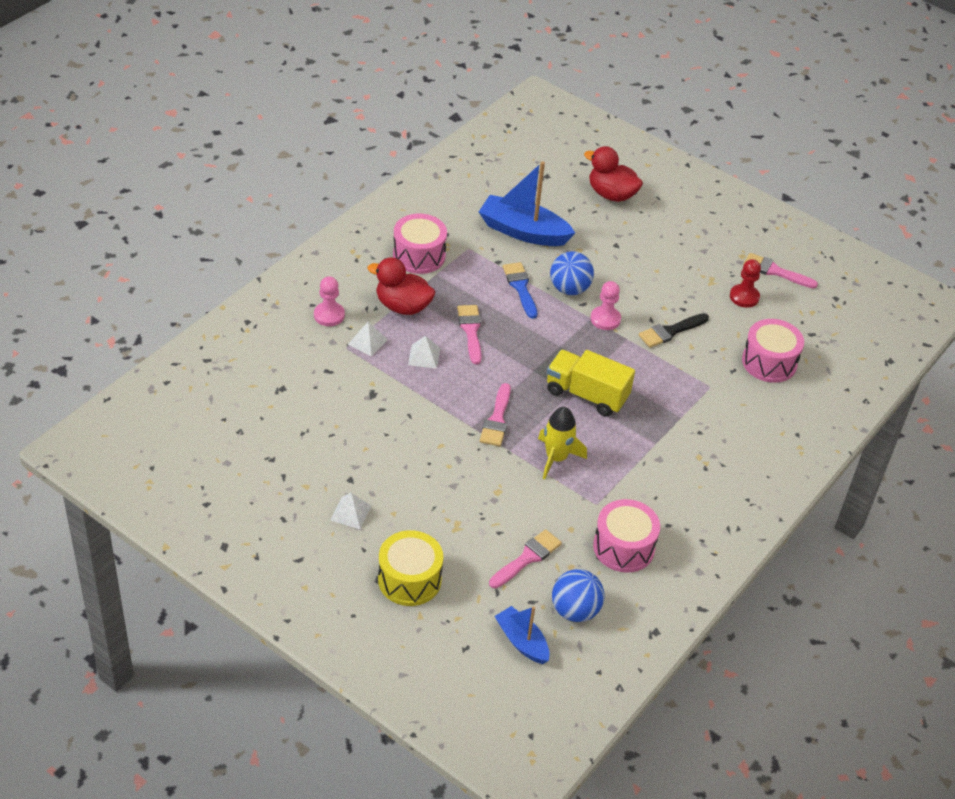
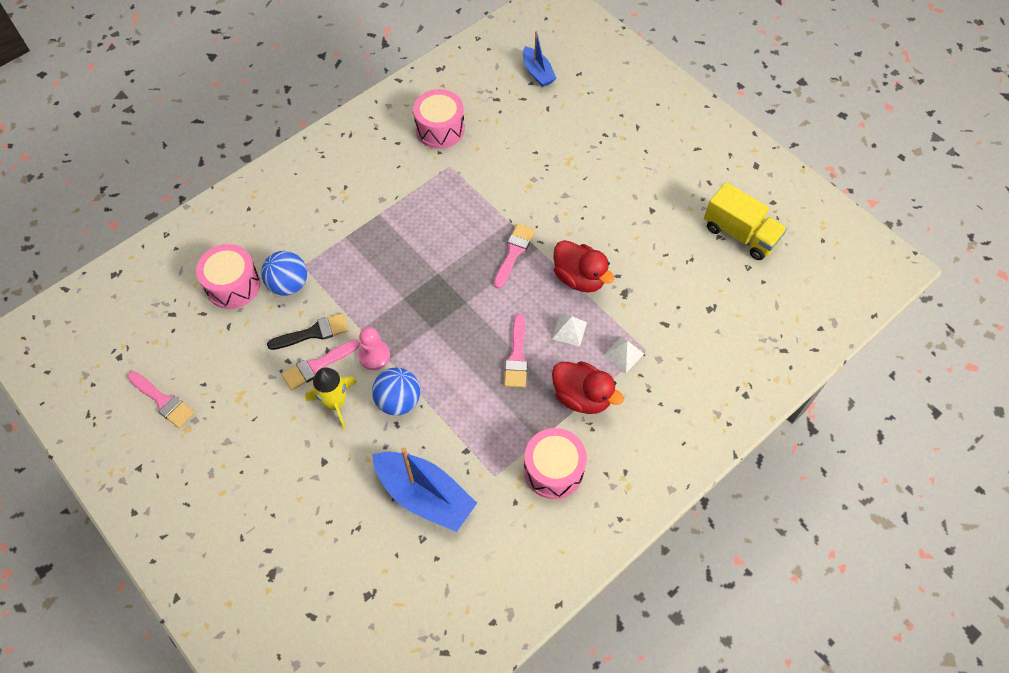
camera: 165 degrees left, 15 degrees up
(329, 315) = (660, 393): pink pawn -> none
(350, 513) = (654, 181): white pyramid -> none
(409, 579) = (612, 124): yellow drum -> none
(520, 287) = (451, 409): blue brush -> none
(527, 558) = (518, 129): pink brush -> pink brush (317, 366)
(556, 458) = (471, 209): yellow rocket -> yellow rocket (335, 403)
(575, 610) = (493, 88): blue ball -> blue ball (289, 284)
(586, 395) = (423, 269): yellow truck -> yellow truck (740, 234)
(611, 194) = (297, 549): red duck -> red duck (579, 278)
(744, 297) = (215, 369): red pawn -> none

